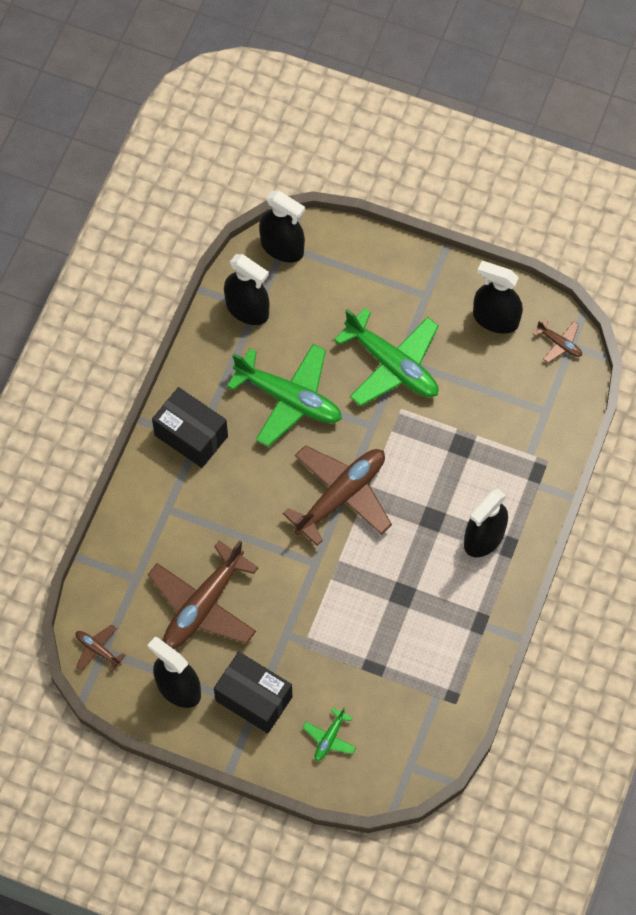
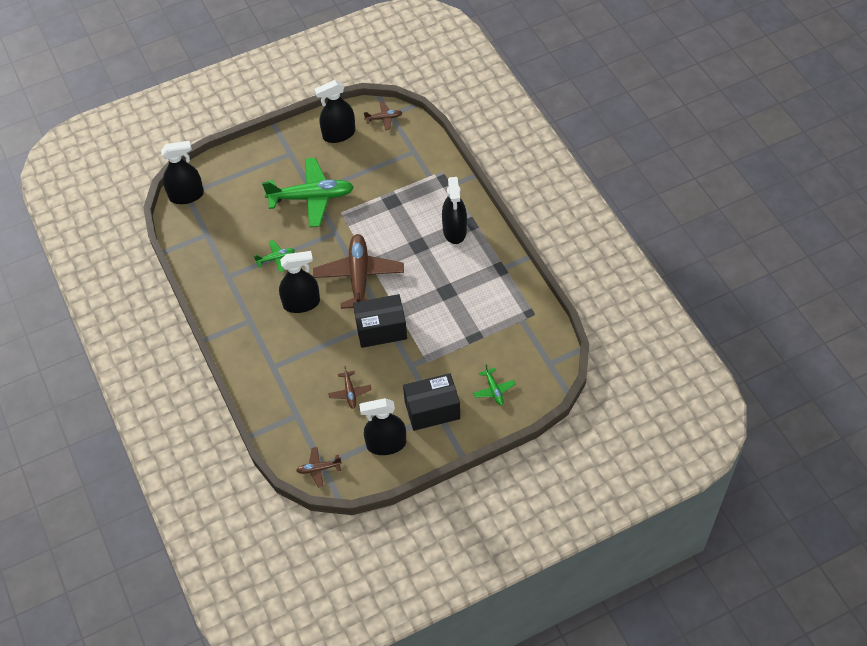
camera: 45 degrees left, 10 degrees down
(191, 436) = (243, 321): black box -> black box (381, 330)
(203, 605) = (350, 392): brown plane -> brown plane, size x0.45
(247, 309) = (202, 238): black spray bottle -> black spray bottle (301, 303)
(289, 399) = (276, 258): green plane -> green plane, size x0.45

